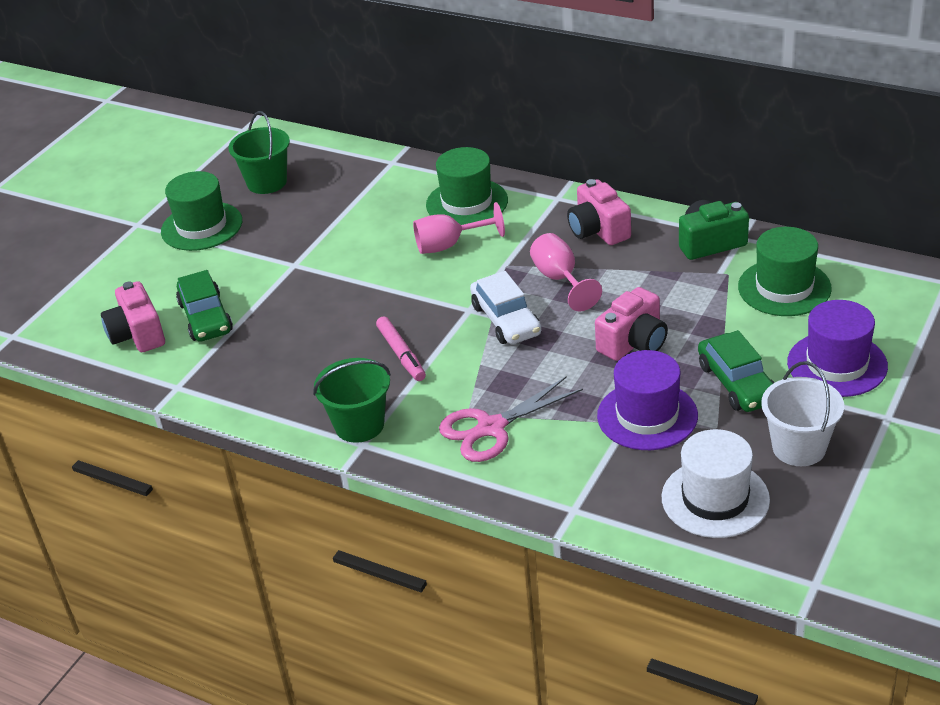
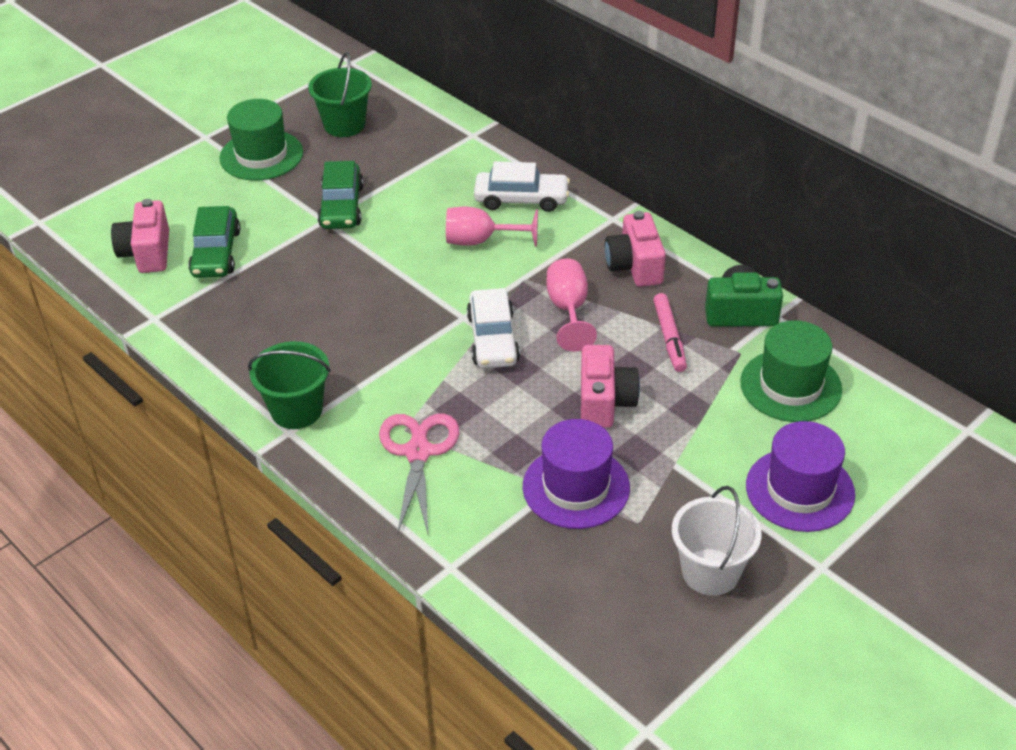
camera: 15 degrees right, 5 degrees up
(401, 354) = (374, 346): pink marker -> pink marker (669, 338)
(467, 203) = (521, 199): green hat -> white car
(491, 428) = (418, 452): pink scissors -> pink scissors turned 105 degrees clockwise
(634, 343) = (605, 402): pink camera -> pink camera turned 60 degrees counterclockwise
(715, 499) = (595, 601): white hat -> none
(737, 383) = (685, 479): green car -> green car (341, 206)

